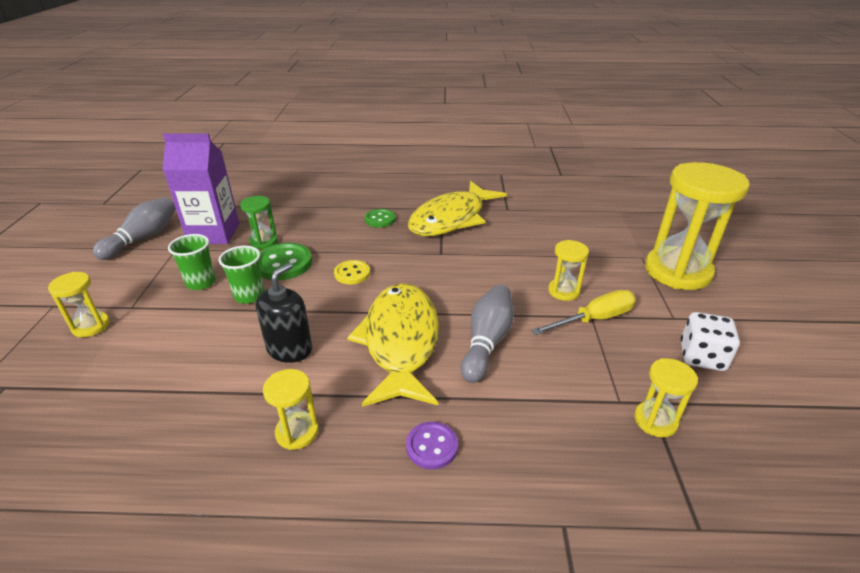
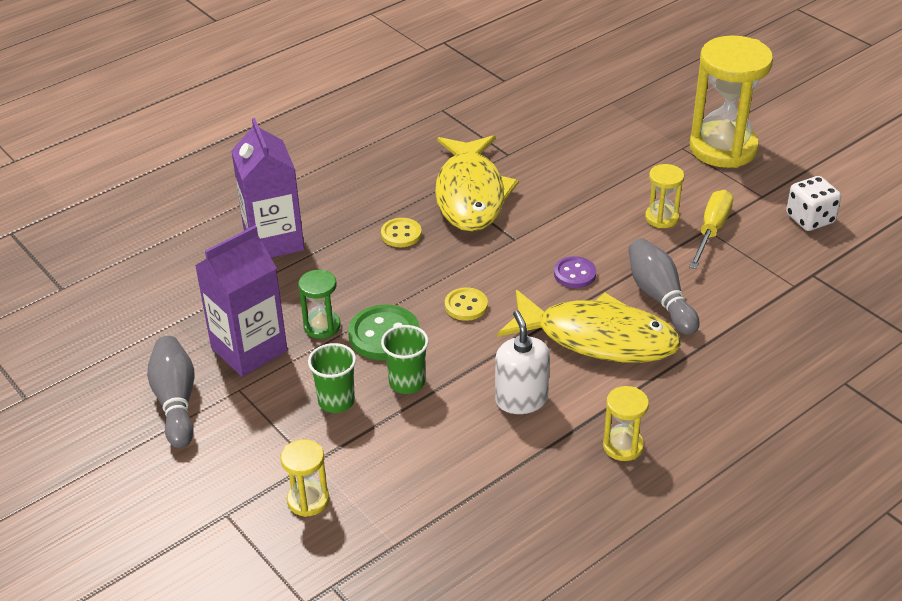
camera: 40 degrees left, 5 degrees up
(289, 349) = (521, 399): black soap dispenser -> white soap dispenser
(314, 193) = (274, 241): none -> purple carton
(380, 219) = (401, 234): green button -> yellow button
(400, 342) = (598, 338): yellow fish -> yellow fish turned 150 degrees clockwise
(432, 446) = (720, 393): purple button -> purple button (574, 274)
(655, 421) = (828, 285): yellow hourglass -> none

